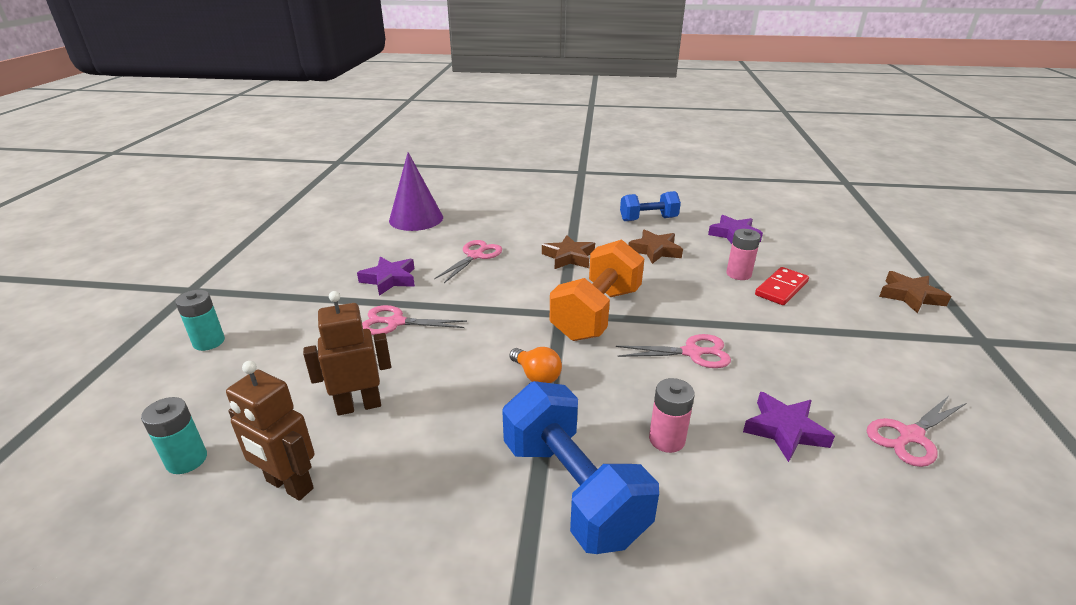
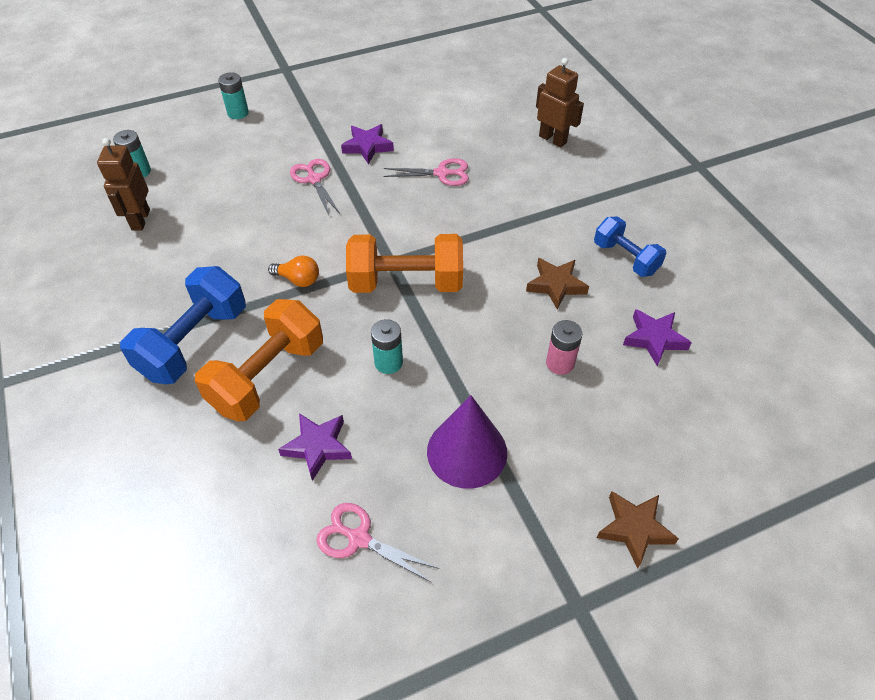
camera: 60 degrees right, 20 degrees up
(359, 405) = (217, 210): brown robot -> brown robot (553, 139)
(416, 219) = (476, 109): purple cone -> purple cone (467, 451)
(536, 376) = (298, 280): orange light bulb -> orange light bulb turned 90 degrees counterclockwise
(569, 257) = (489, 230): brown star -> none
(666, 439) = (267, 376): pink battery -> orange dumbbell
(692, 353) = (388, 362): pink scissors -> turquoise battery
(781, 288) = (556, 405): red domino -> none

